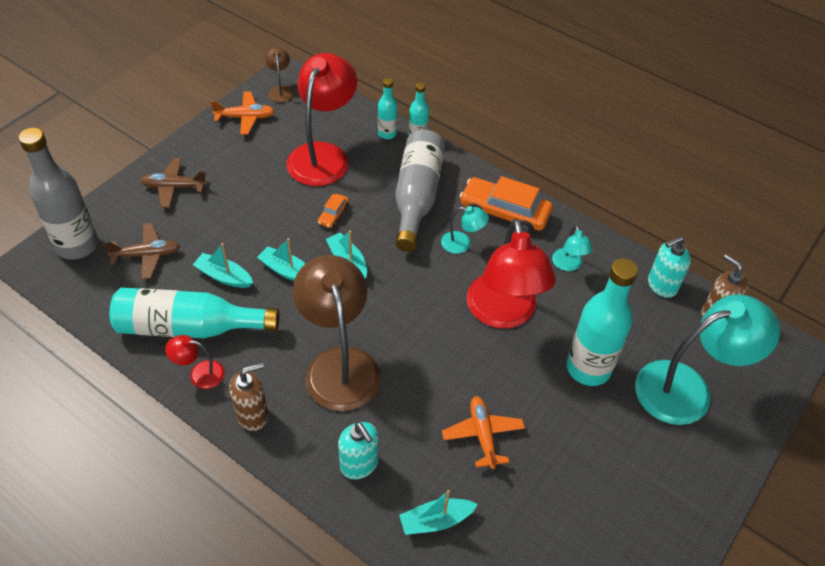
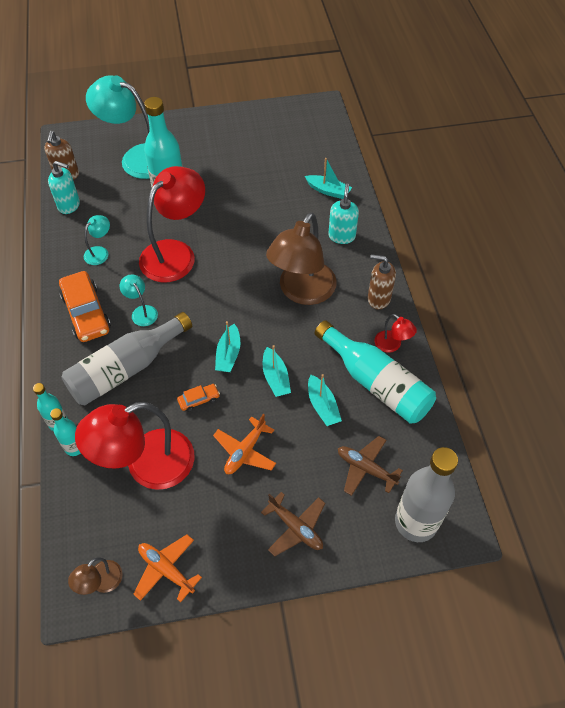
camera: 135 degrees left, 5 degrees up
(483, 435) = (264, 207): orange plane -> orange plane (245, 451)

